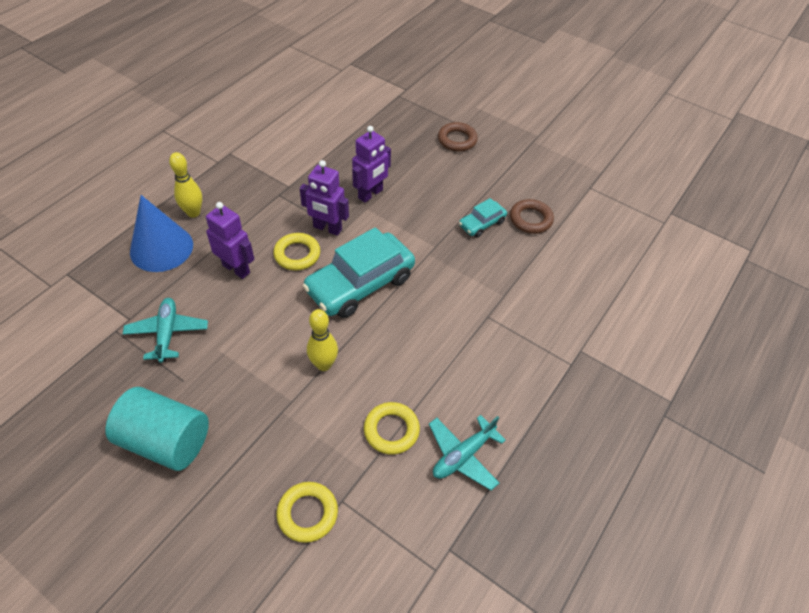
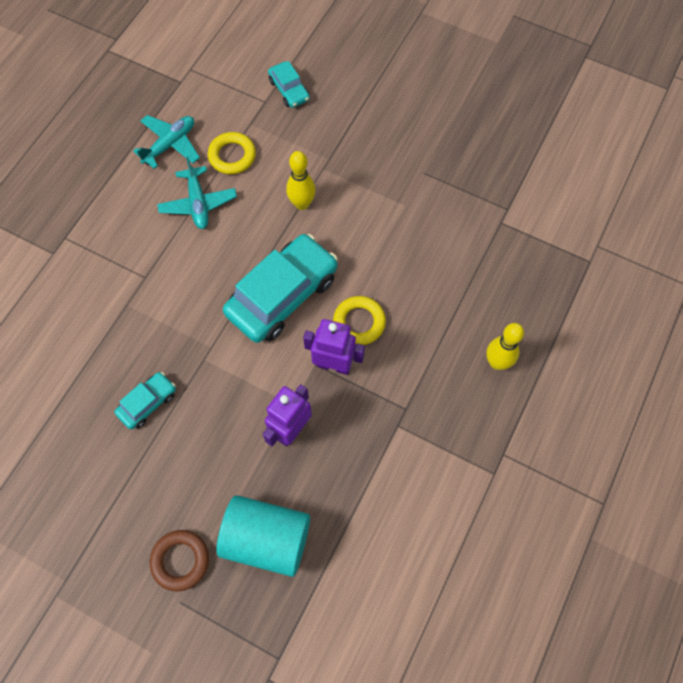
camera: 175 degrees right, 15 degrees up
(161, 248) = (510, 307): blue cone -> none
(166, 441) = (416, 124): turquoise cylinder -> turquoise cylinder (267, 539)
(167, 333) = (457, 213): turquoise plane -> turquoise plane (198, 203)
(236, 269) = (419, 294): purple robot -> none
(307, 513) = (289, 90): yellow ring -> turquoise car
(530, 219) = (85, 420): brown ring -> none

